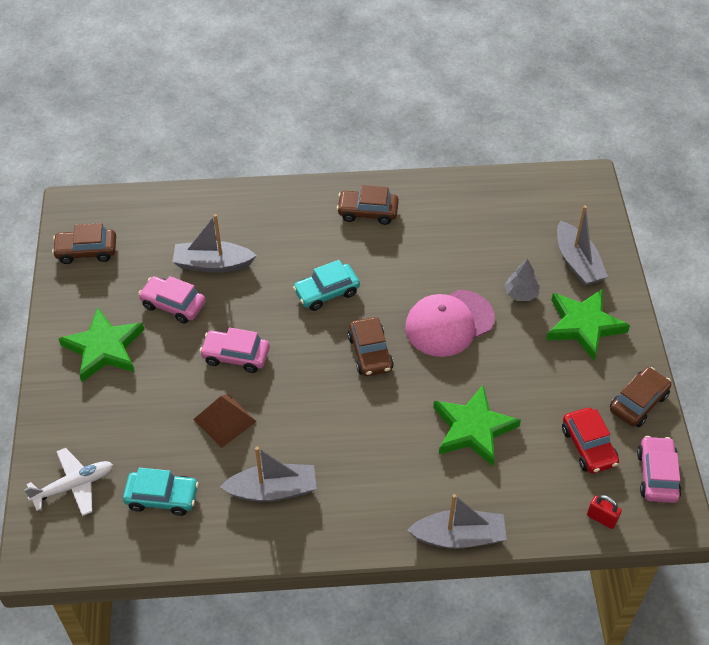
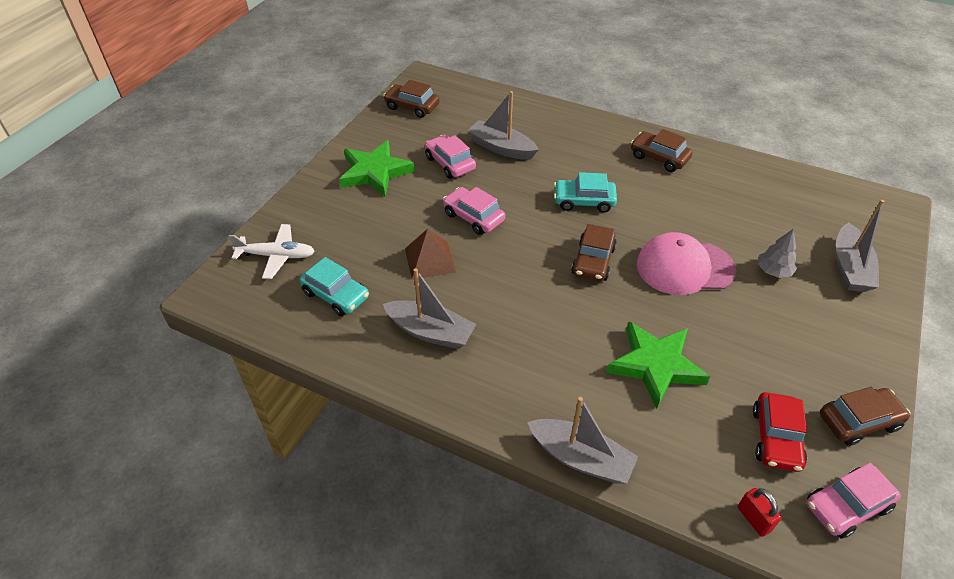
camera: 30 degrees right, 5 degrees down
(583, 325) = (828, 323): green star -> none
(657, 475) = (846, 506): pink car -> pink car turned 150 degrees counterclockwise

